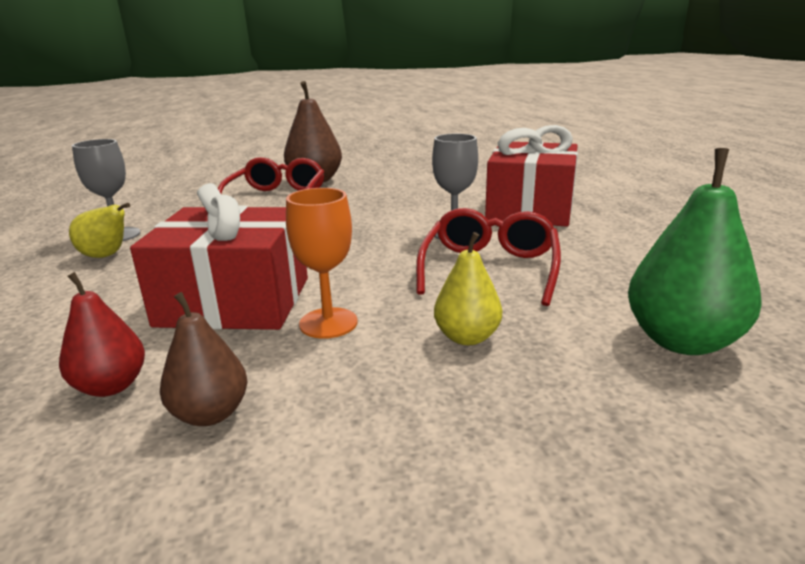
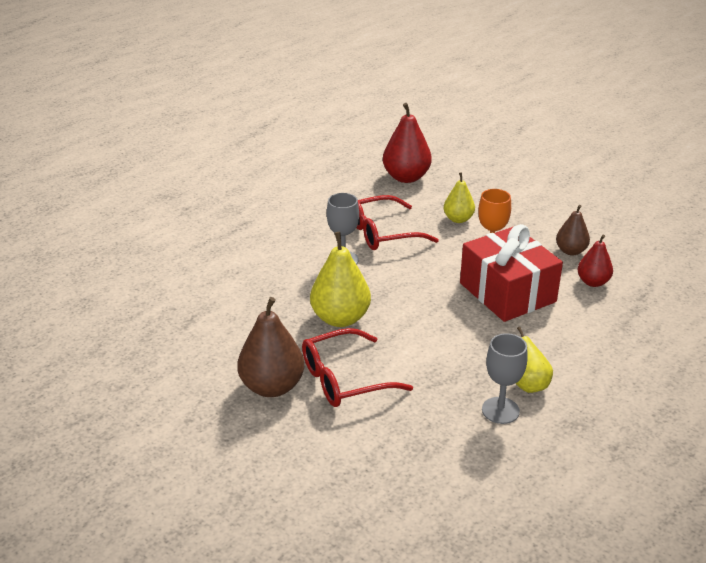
camera: 125 degrees left, 10 degrees up
(353, 212) = (340, 318): none -> yellow pear
(530, 209) = (265, 246): red gift -> none
(682, 341) = (406, 177): green pear -> red pear

